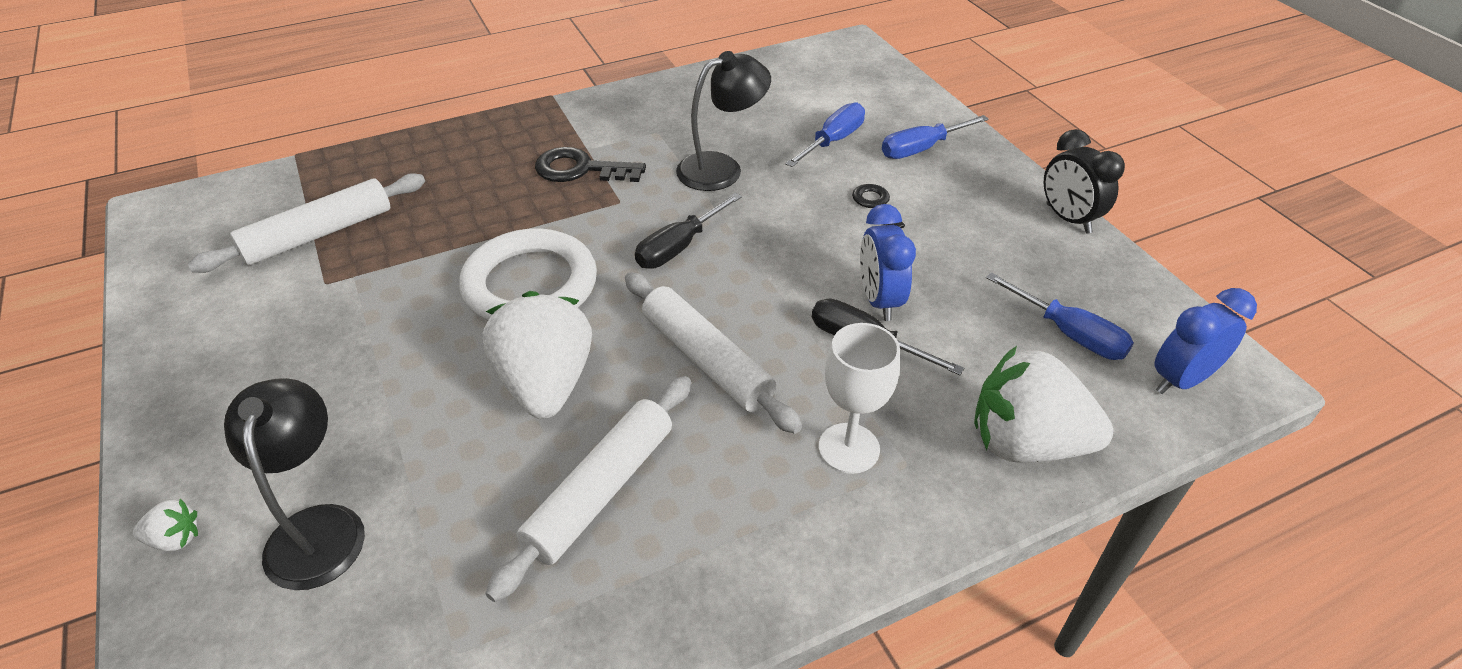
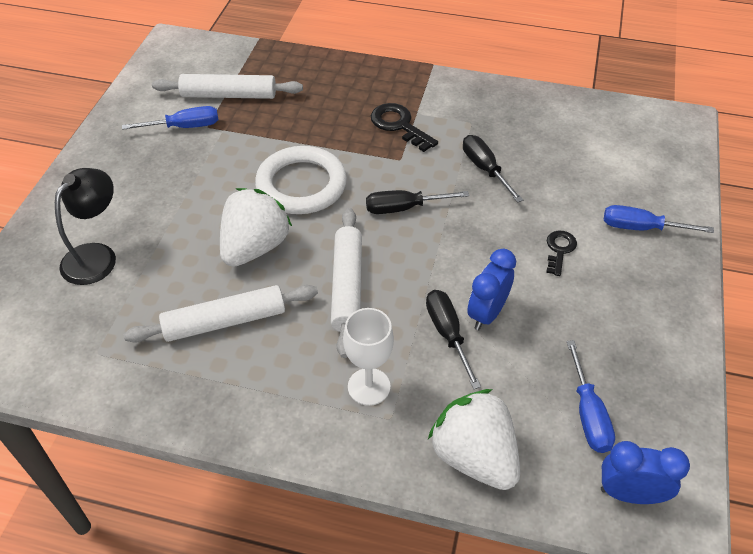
camera: 40 degrees right, 5 degrees up
(175, 539) = (44, 224): white strawberry -> none
(721, 168) = (485, 169): black lamp -> black screwdriver
(832, 141) = (581, 189): blue screwdriver -> blue screwdriver (184, 127)
(1068, 219) = (691, 339): black clock -> none

